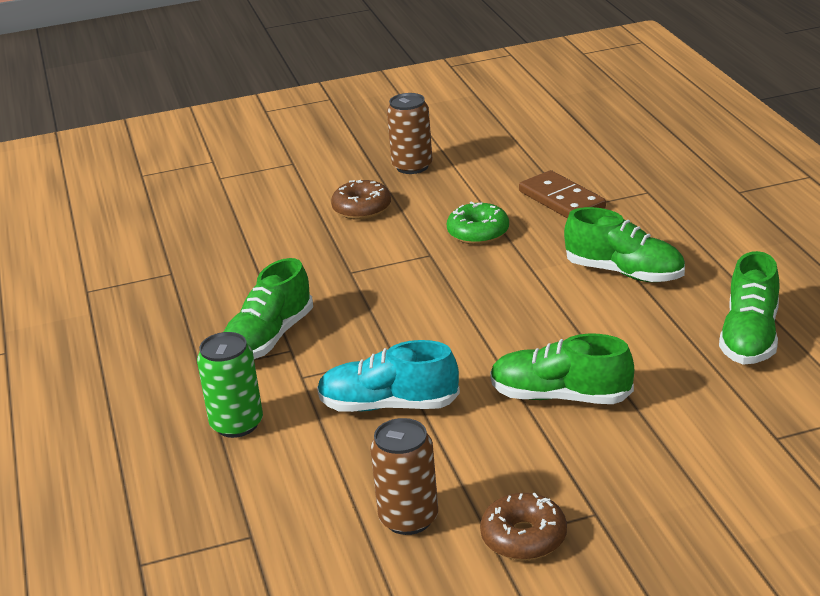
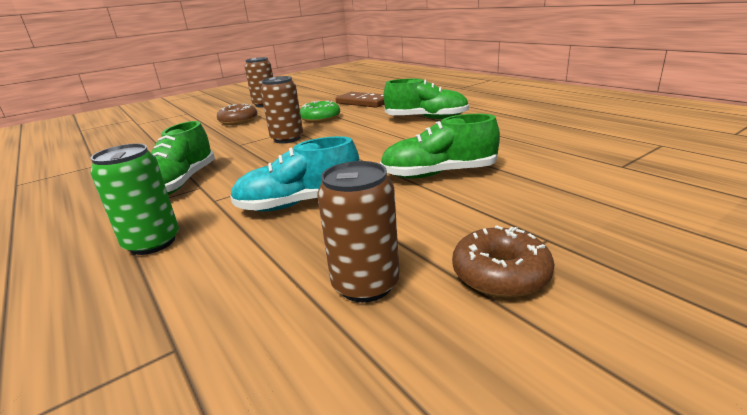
camera: 20 degrees left, 5 degrees down
(415, 275) = (287, 139): none -> brown can
(750, 337) = (535, 128): green shoe -> none

